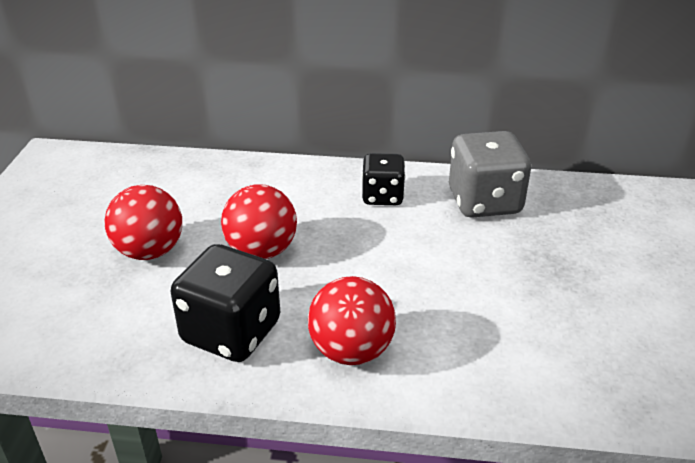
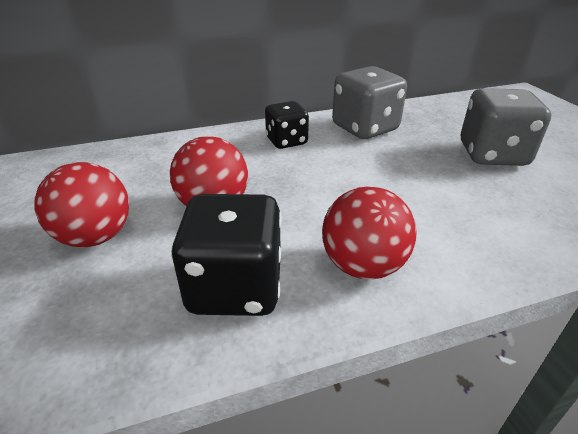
camera: 25 degrees left, 0 degrees up
(607, 278) = (492, 155): none -> grey dice

